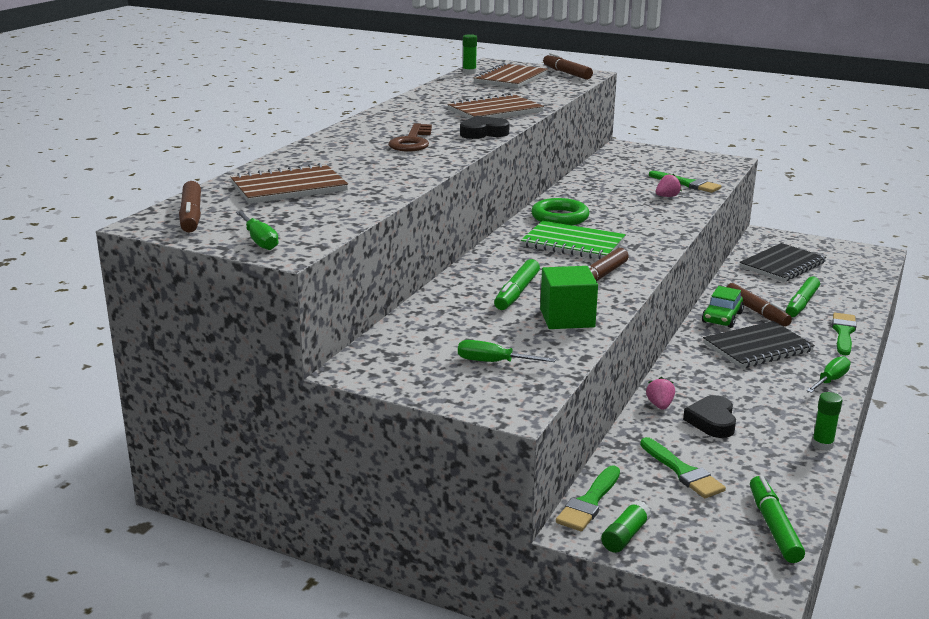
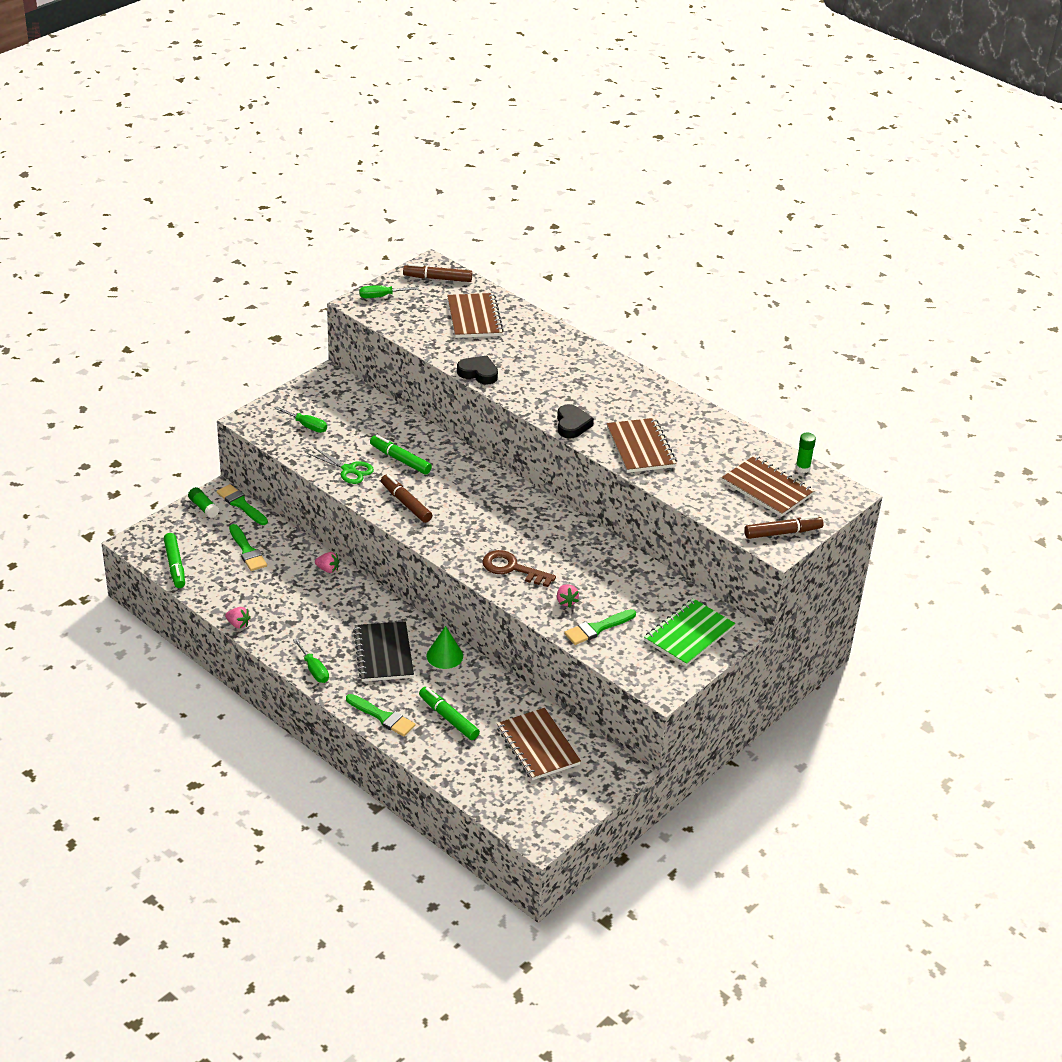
camera: 105 degrees right, 15 degrees up
(412, 142) = (561, 385): brown key -> brown key (512, 568)
(493, 362) = (307, 426): green screwdriver -> green screwdriver turned 90 degrees clockwise
(560, 217) = (539, 521): green ring -> none
(567, 318) = (348, 470): green cube -> green scissors
(573, 243) = (477, 511): green notebook -> green notebook (689, 634)
(683, 472) = (247, 551): green brush -> green brush turned 105 degrees counterclockwise
(712, 421) = (294, 585): black heart -> black heart (478, 373)
(722, 317) = (444, 656): green car -> green cone
(756, 311) = (446, 682): brown marker -> none
(774, 526) = (175, 565): green marker -> green marker turned 60 degrees clockwise
(782, 265) = (538, 746): black notebook -> brown notebook
(822, 445) = (238, 624): green glue stick -> pink strawberry

